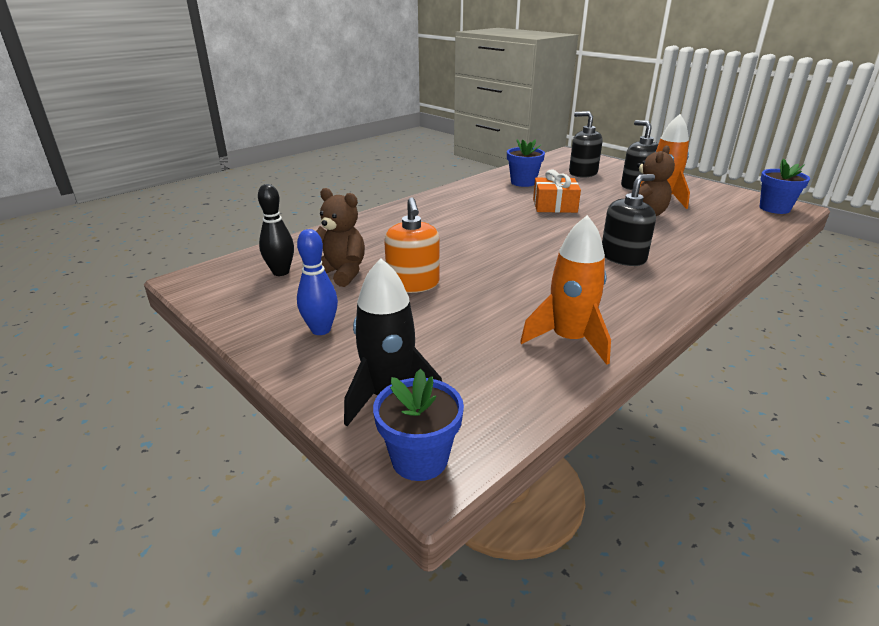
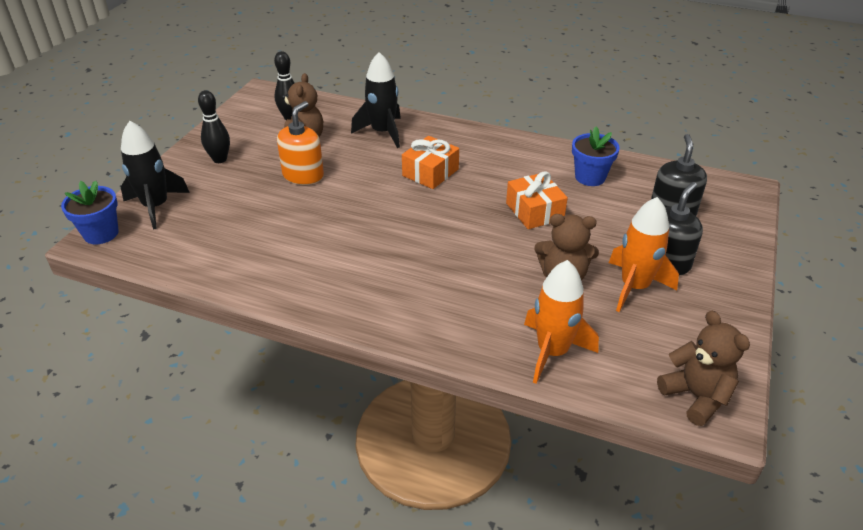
camera: 65 degrees right, 10 degrees up
(321, 330) = (220, 159): blue bowling pin -> black bowling pin
(375, 234) = (383, 132): none -> black rocket
(413, 284) = (303, 175): orange soap dispenser -> orange soap dispenser turned 150 degrees clockwise
(466, 228) = (430, 172): none -> orange gift
(569, 340) = (252, 266): orange rocket -> orange rocket (552, 352)
(623, 257) = (428, 276): black soap dispenser -> none
(774, 208) = (696, 396): blue flower pot -> brown teddy bear

